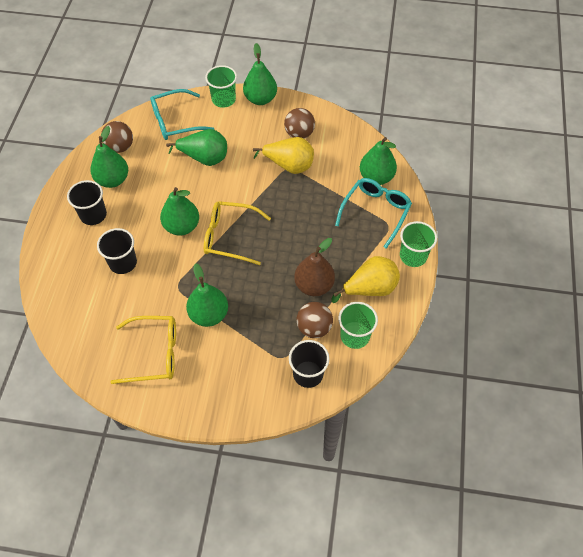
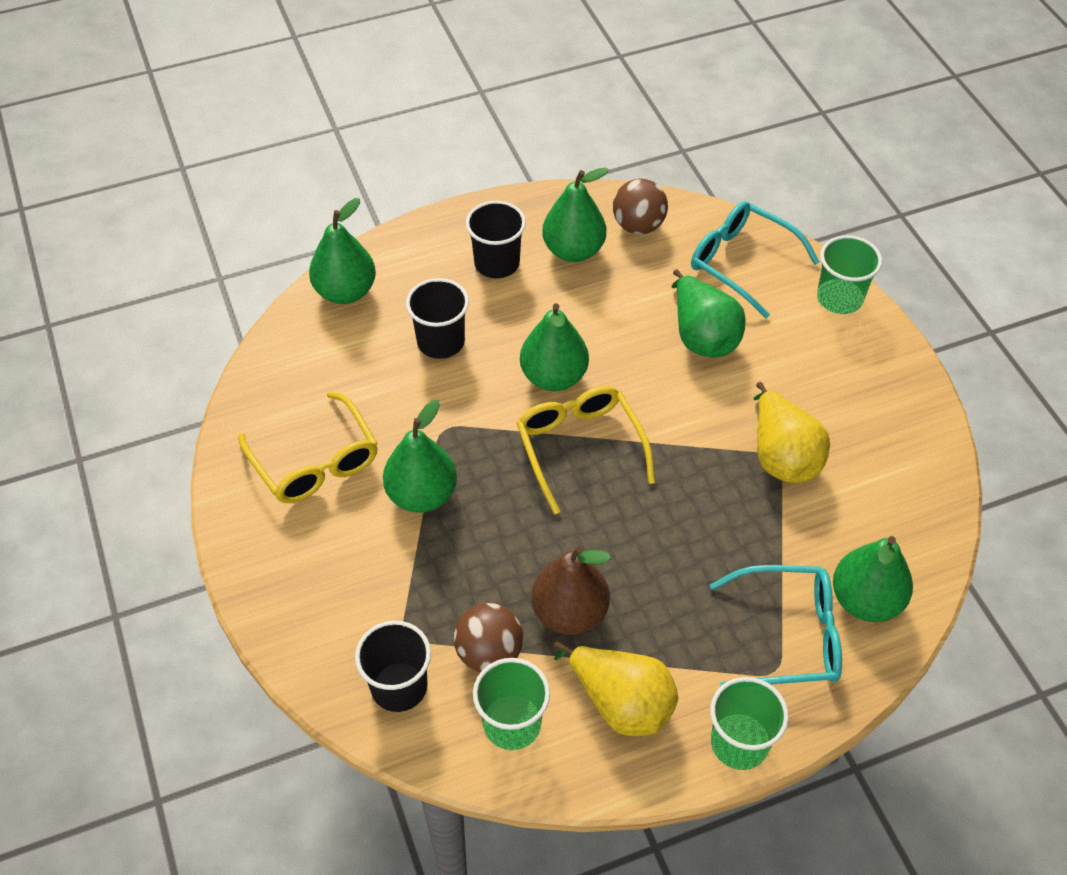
camera: 60 degrees right, 5 degrees down
(260, 99) = (885, 346): green pear -> green pear (345, 291)
(299, 134) = (860, 437): brown ball -> none

